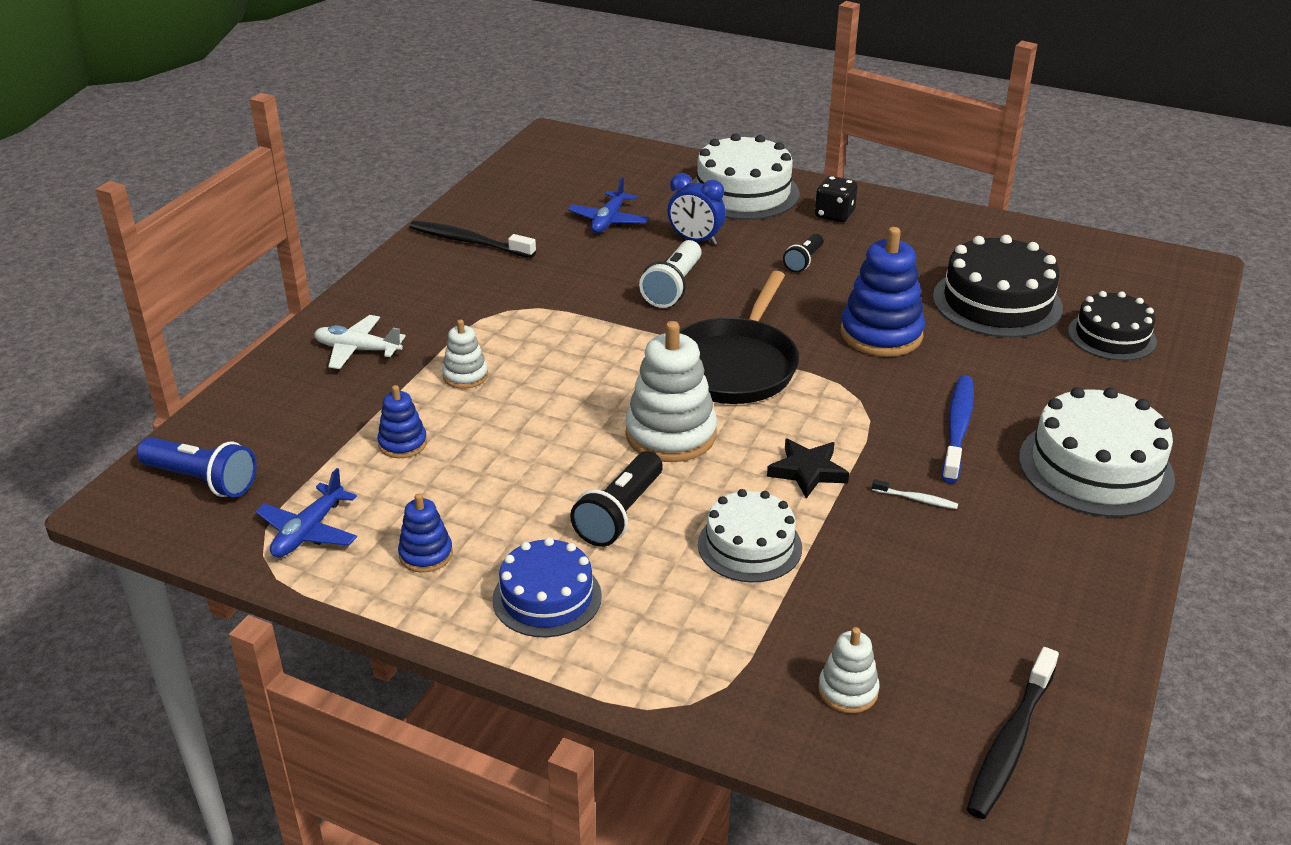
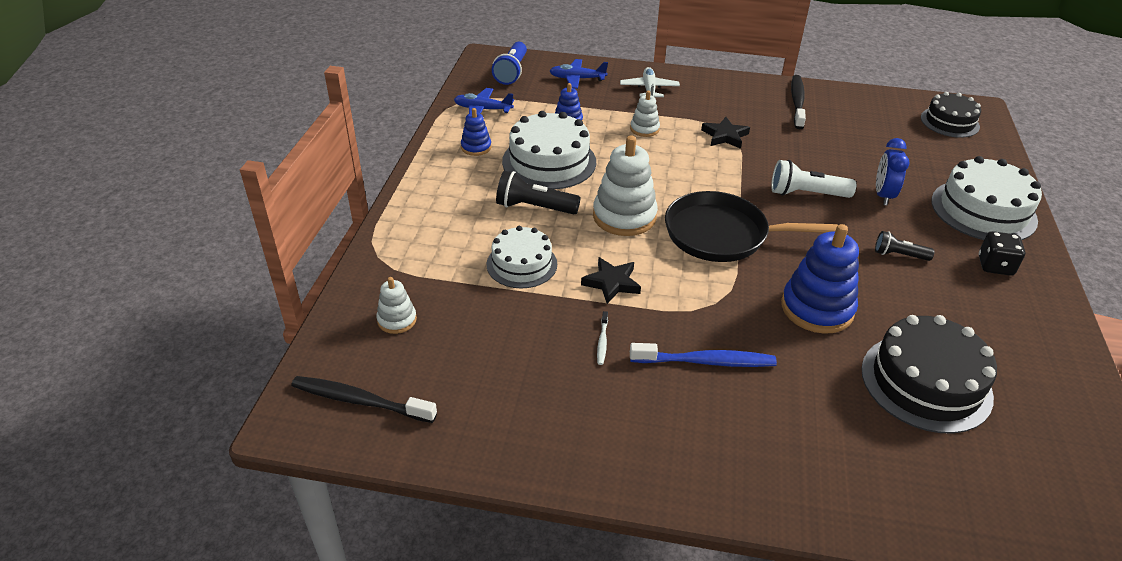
camera: 75 degrees right, 5 degrees up
(519, 314) = (725, 136): none -> black star
(547, 597) = (452, 192): blue cake -> none
(608, 221) = (875, 152): blue plane -> blue plane (577, 79)
(1095, 467) = (692, 455): white cake -> white cake (549, 161)
(1111, 336) = (926, 474): black cake -> black cake (949, 122)

